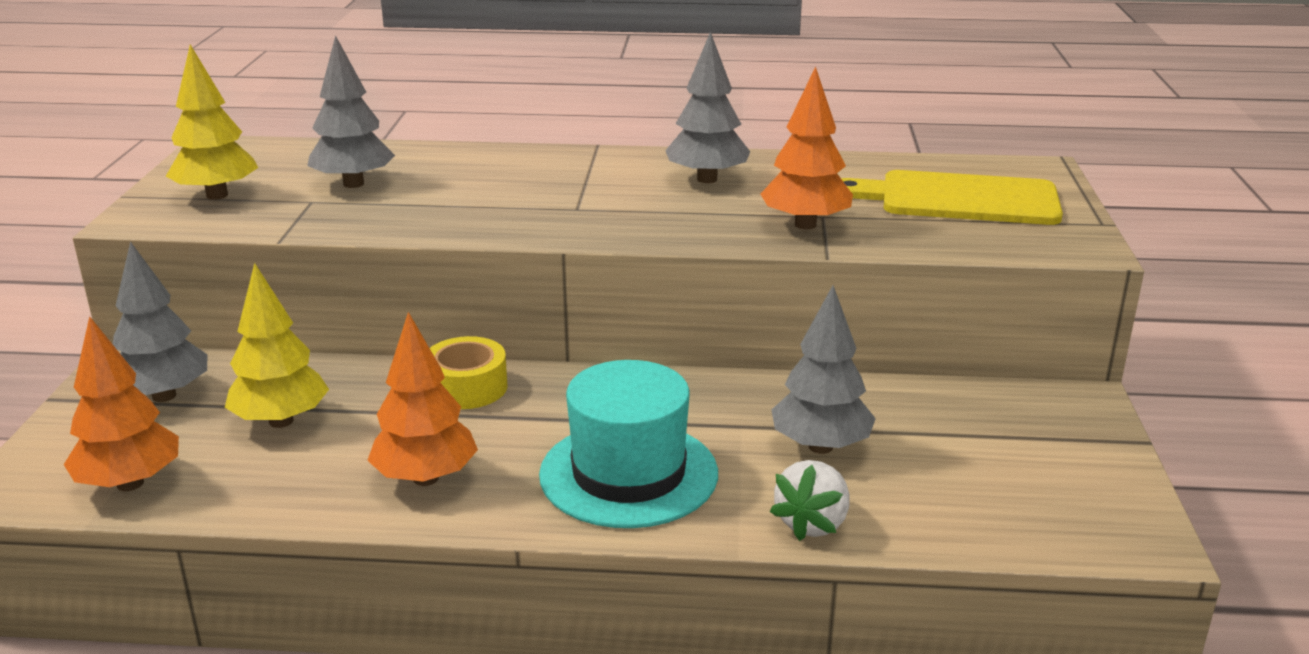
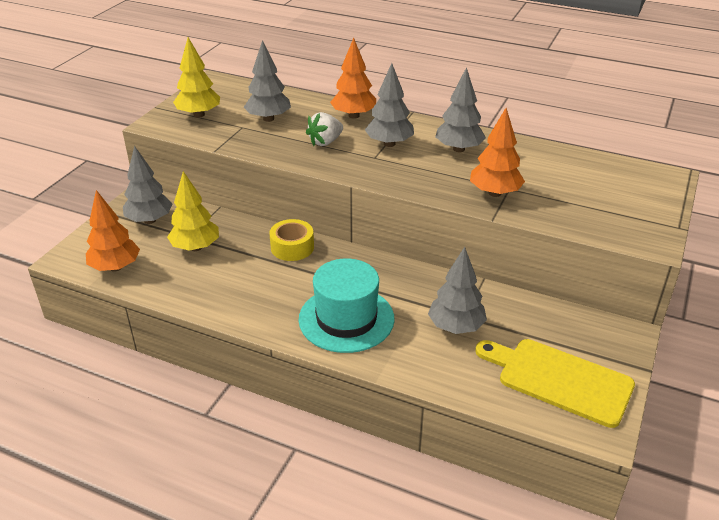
camera: 20 degrees right, 10 degrees up
(426, 478) = (247, 297): orange tree -> orange tree (354, 115)
(589, 188) = (389, 144): none -> grey tree
(812, 523) = (424, 372): white strawberry -> white strawberry (325, 142)
(959, 199) = (600, 191): yellow cutting board -> yellow cutting board (559, 380)

